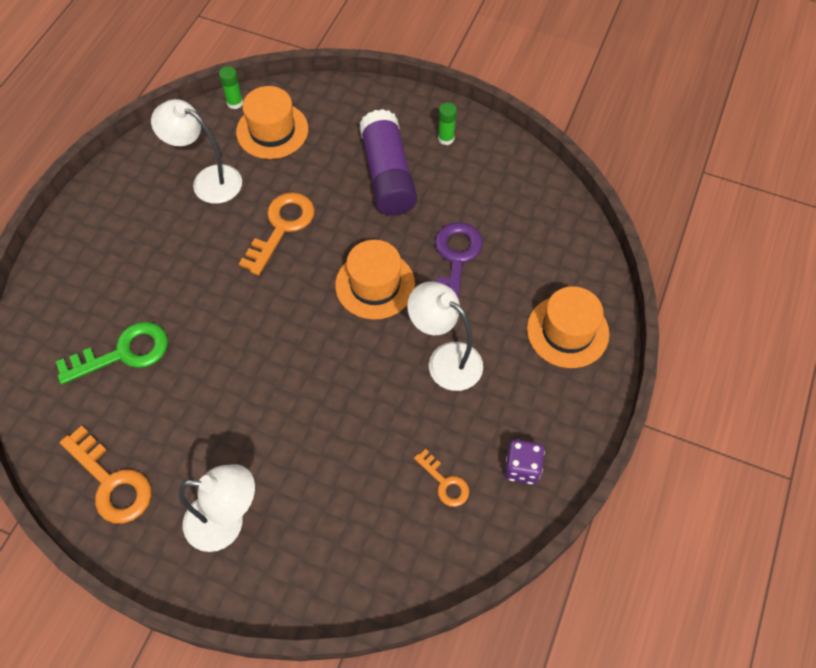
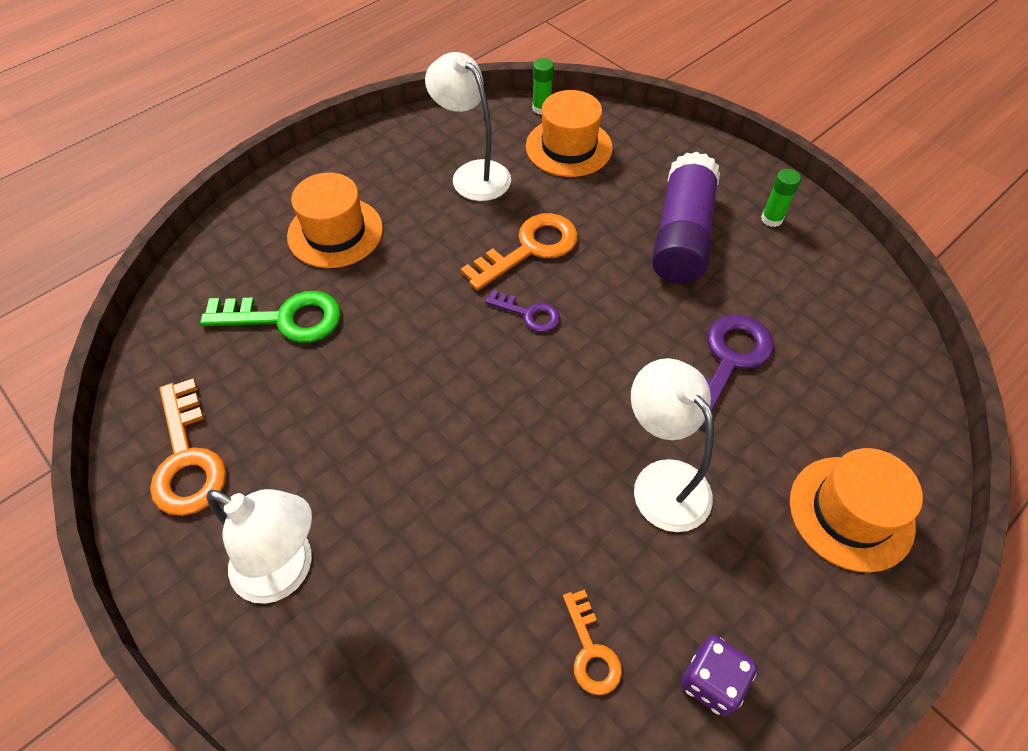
camera: 25 degrees right, 5 degrees down
(304, 278) = (529, 314): none -> purple key
(375, 285) = (611, 352): orange hat -> orange hat (335, 232)

